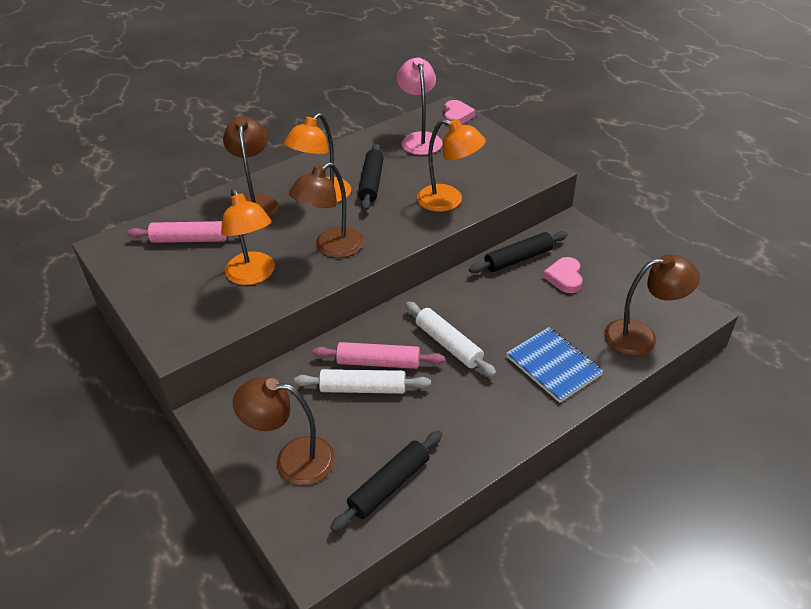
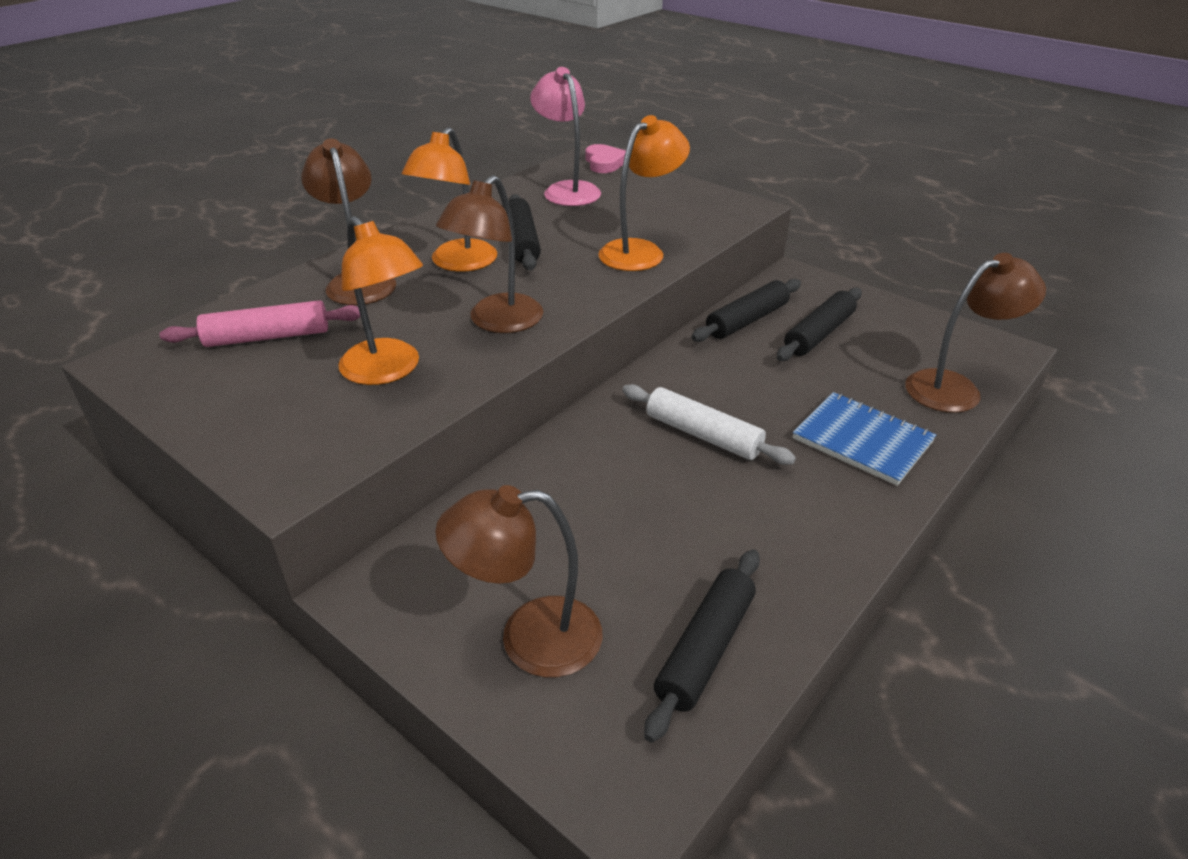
camera: 15 degrees left, 5 degrees down
(363, 388) = (602, 513): white rolling pin -> none
(378, 362) = (611, 474): pink rolling pin -> none
(448, 201) = (640, 251): orange lamp -> orange lamp turned 60 degrees counterclockwise
(564, 277) = (819, 334): pink heart -> black rolling pin

